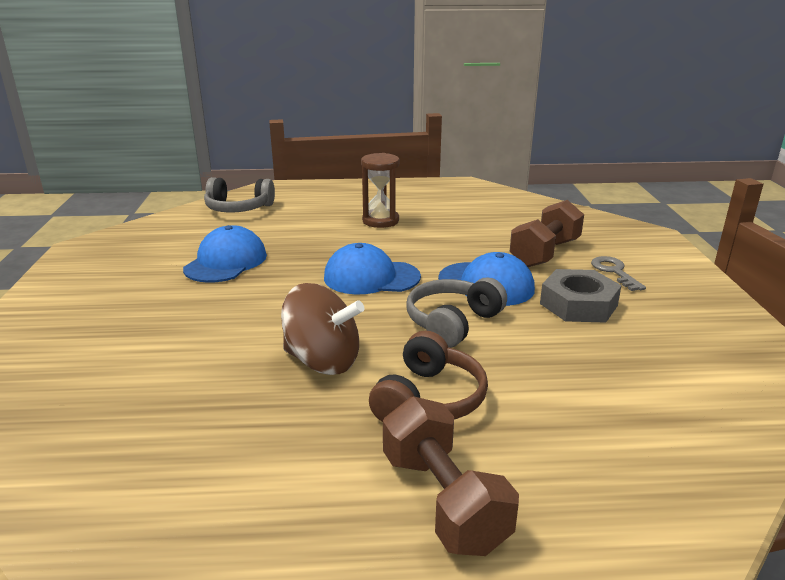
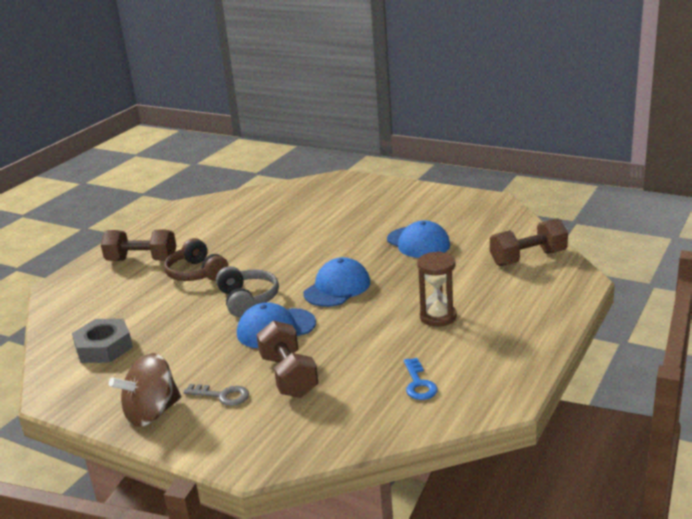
camera: 125 degrees right, 0 degrees up
(238, 208) = (528, 258): grey headphones -> brown dumbbell
(323, 361) = (262, 254): brown spinning top -> brown spinning top (152, 413)
(482, 208) = (419, 384): none -> blue key
(578, 304) = (206, 354): grey nut -> grey nut (104, 347)

